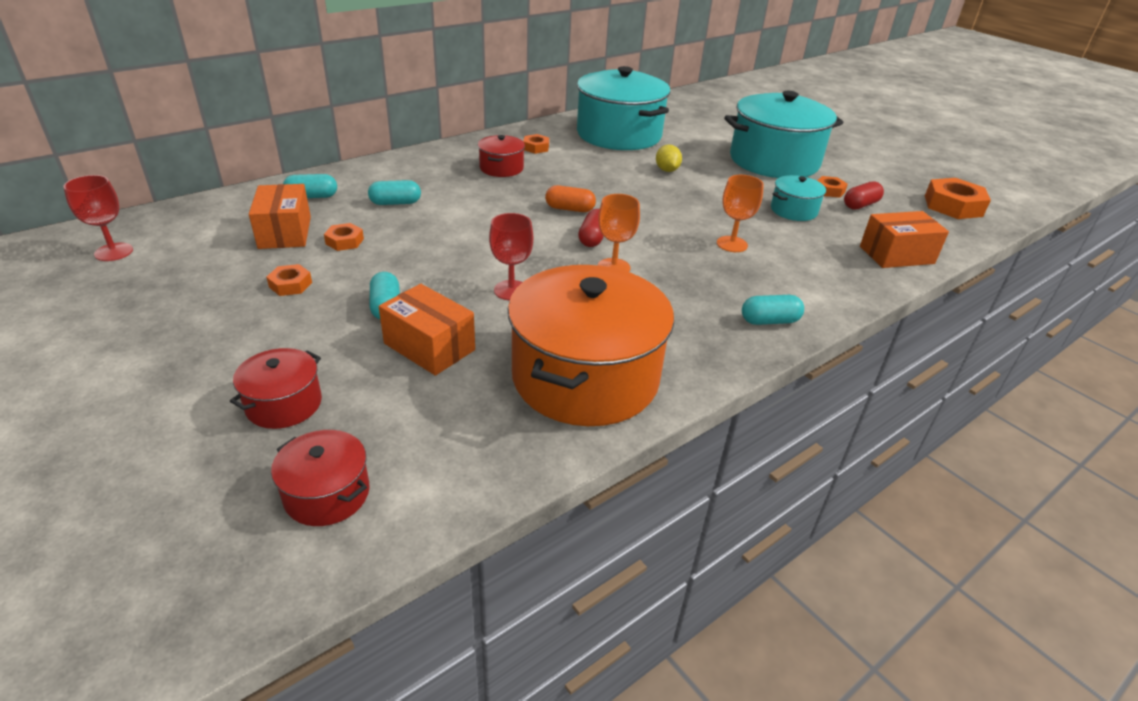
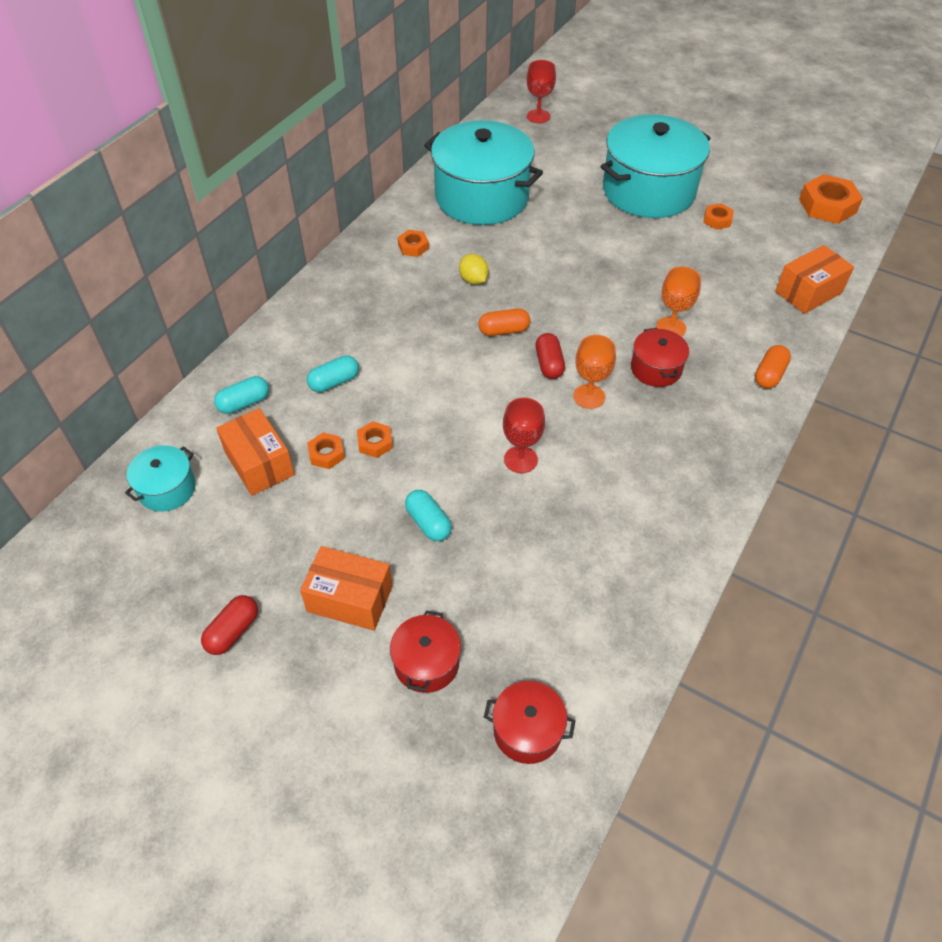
camera: 20 degrees left, 15 degrees up
(114, 252) = (113, 554): red goblet -> red goblet (538, 116)
(290, 285) = (321, 529): orange nut -> orange nut (375, 443)
(429, 346) = (497, 553): orange box -> orange box (350, 599)
(501, 168) = (400, 292): red pot -> red pot (656, 369)
(585, 377) = (641, 535): orange pot -> none
(667, 170) = (559, 239): yellow lemon -> yellow lemon (473, 280)
(769, 321) = (747, 414): turquoise capsule -> none
(793, 210) = (700, 261): turquoise pot -> turquoise pot (167, 489)
(814, 300) = (769, 375): none -> orange capsule
(860, 205) = (752, 232): red capsule -> red capsule (233, 631)

